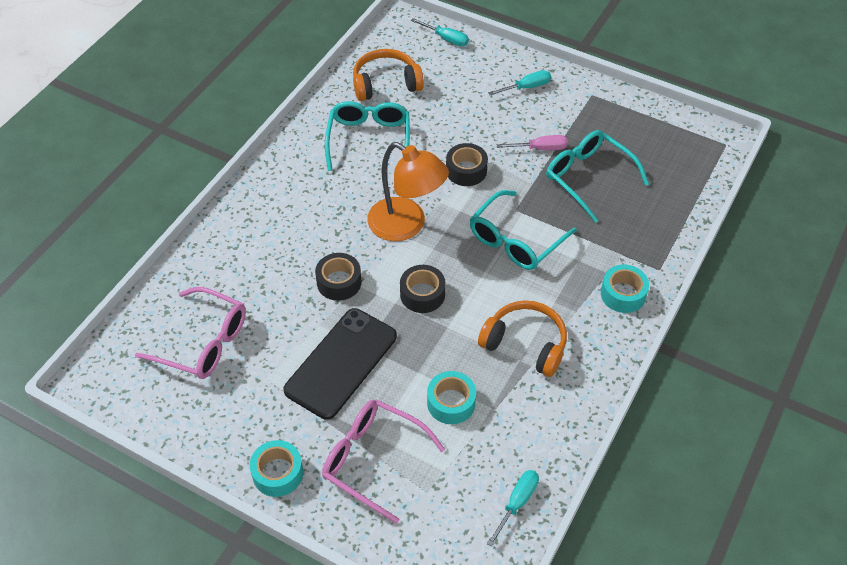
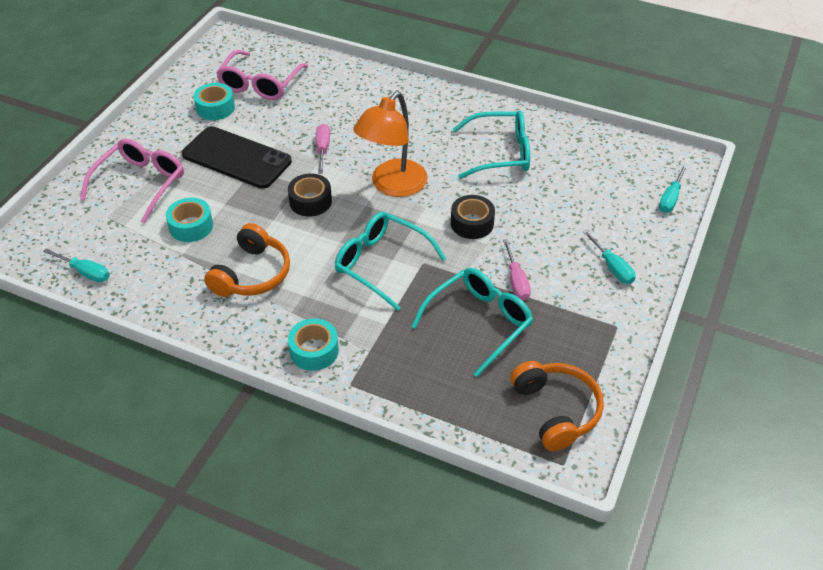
camera: 85 degrees right, 5 degrees down
(278, 473) = (137, 134): turquoise tape -> turquoise tape (215, 108)
(339, 282) = (323, 149): black tape -> pink screwdriver
(386, 84) = (583, 158): orange headphones -> orange headphones (556, 410)

